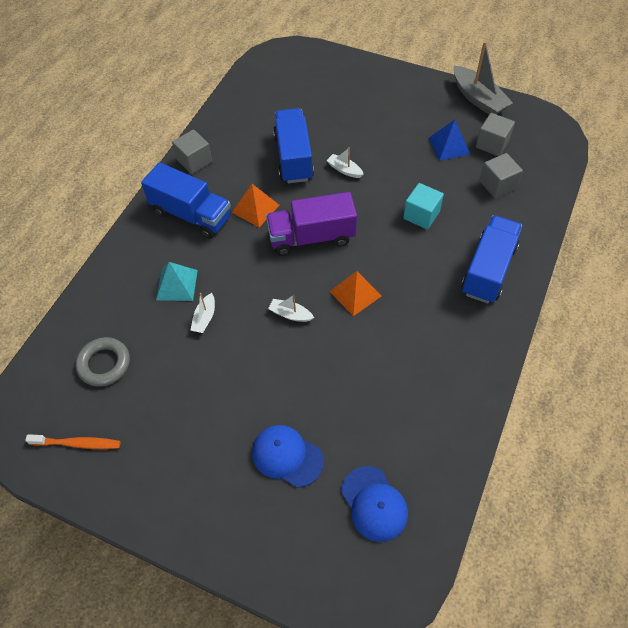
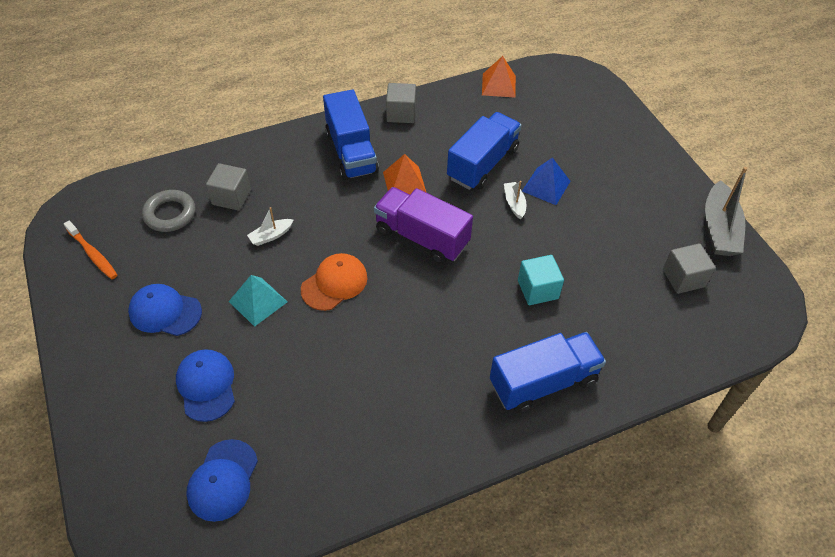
camera: 40 degrees right, 5 degrees down
(177, 285) = (280, 196): turquoise pyramid -> turquoise pyramid (258, 301)
(192, 435) = (165, 312): none -> blue cap
(290, 314) = (334, 283): white boat -> orange cap
(355, 293) = (403, 308): orange pyramid -> orange pyramid (498, 85)
(449, 146) = (637, 250): blue pyramid -> blue pyramid (546, 186)
(497, 185) = (644, 317): grey cube -> grey cube (231, 197)

